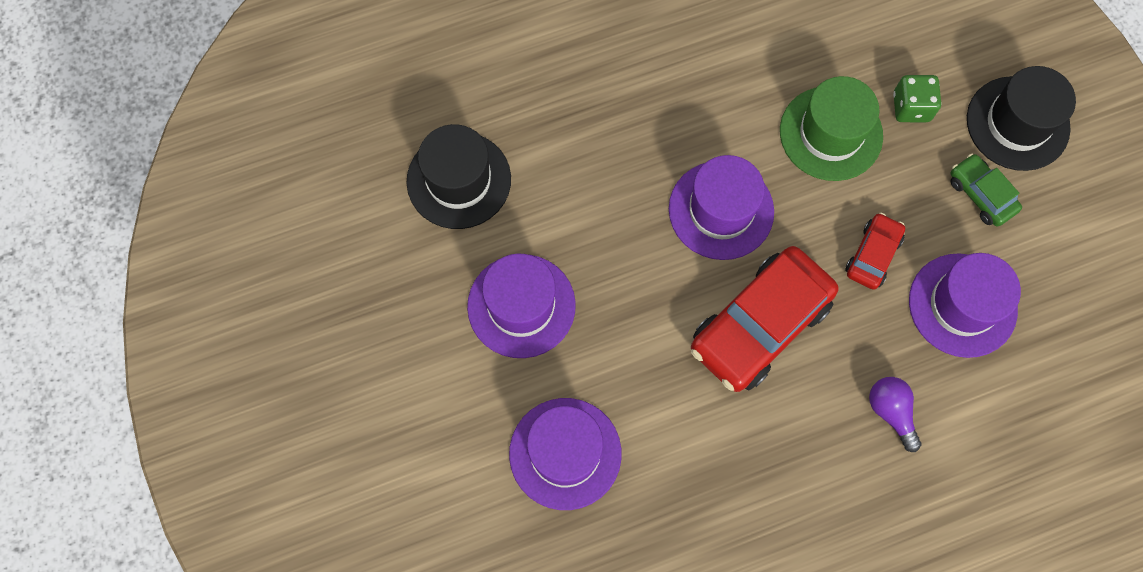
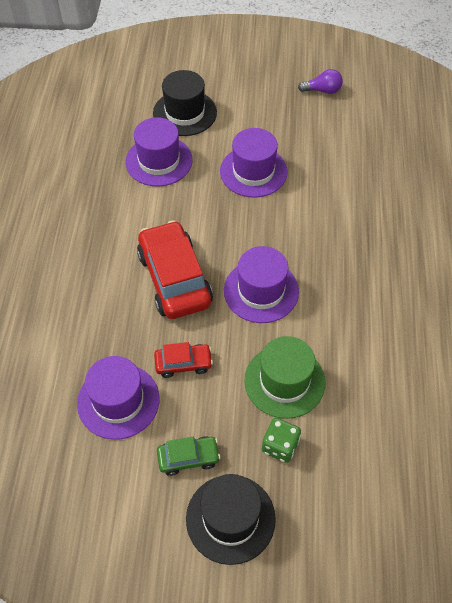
camera: 115 degrees right, 15 degrees down
(459, 180) = (347, 170): black hat -> black hat (185, 113)
(872, 255) = (183, 363): red car -> red car turned 60 degrees counterclockwise
(891, 412) = (79, 323): purple light bulb -> purple light bulb (322, 90)

